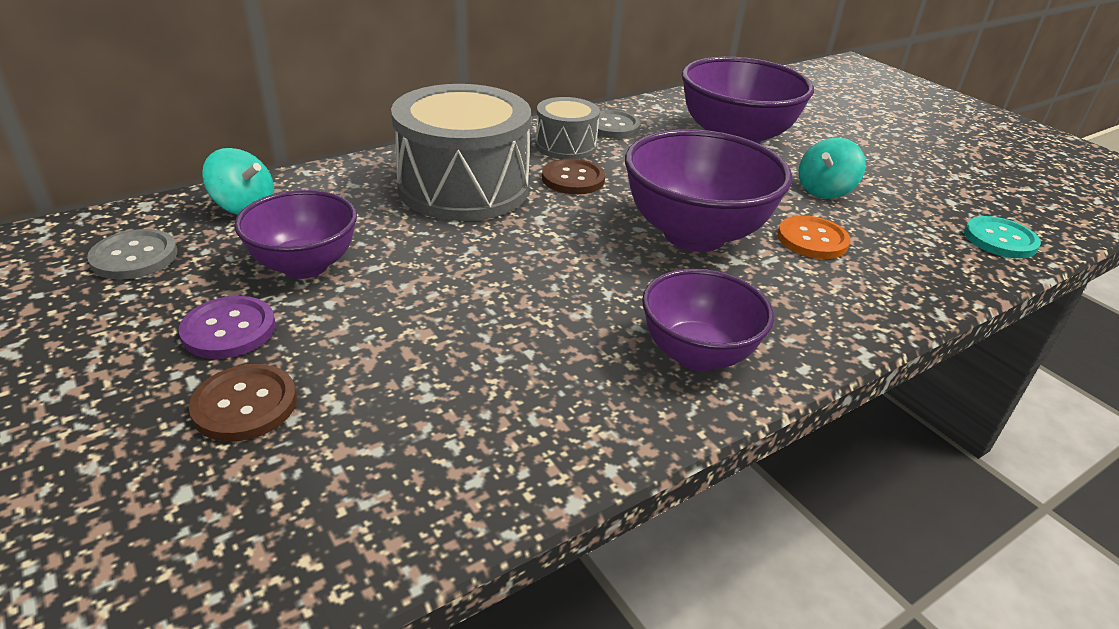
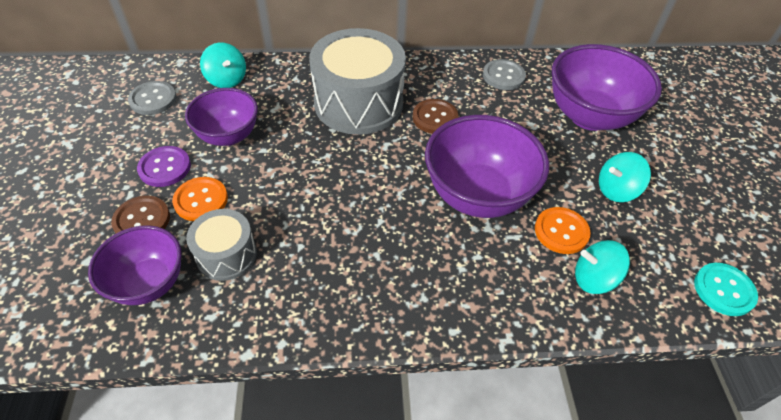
camera: 30 degrees right, 15 degrees up
(328, 349) = (201, 200): none -> orange button
(566, 146) = (454, 85): grey drum -> grey drum (226, 255)
(697, 354) = (394, 290): purple bowl -> purple bowl (149, 283)
(886, 269) = (594, 279): none -> turquoise spinning top

